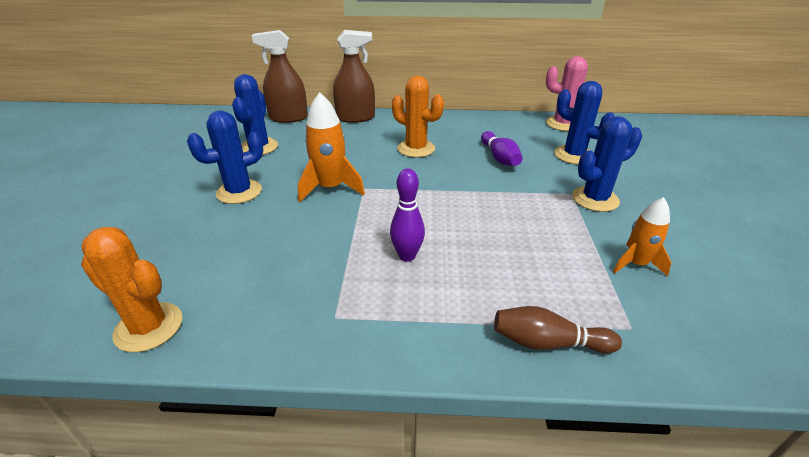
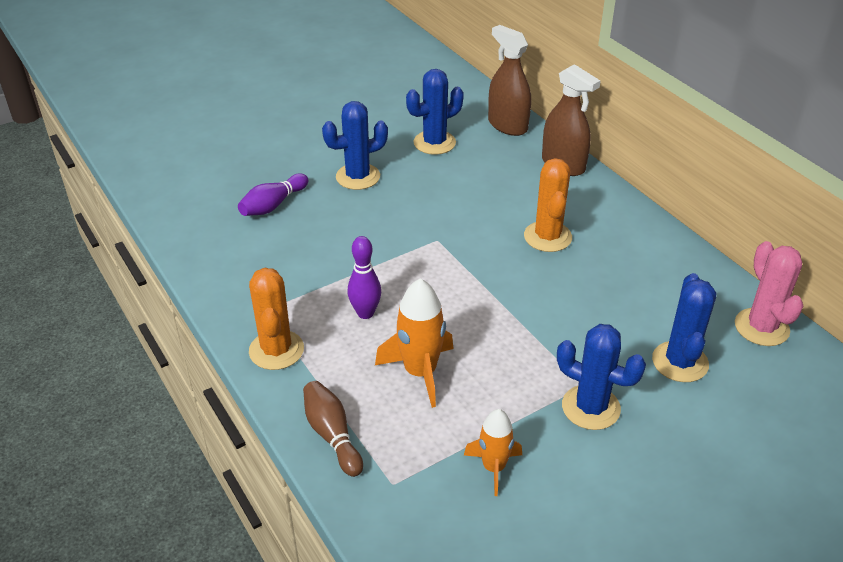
camera: 55 degrees right, 5 degrees up
(149, 327) = (191, 234): orange cactus -> orange cactus (276, 350)
(239, 192) = (358, 177): blue cactus -> blue cactus turned 45 degrees counterclockwise
(330, 188) = (416, 221): orange rocket -> orange rocket (420, 372)
(499, 158) = (600, 304): purple bowling pin -> purple bowling pin (273, 205)

